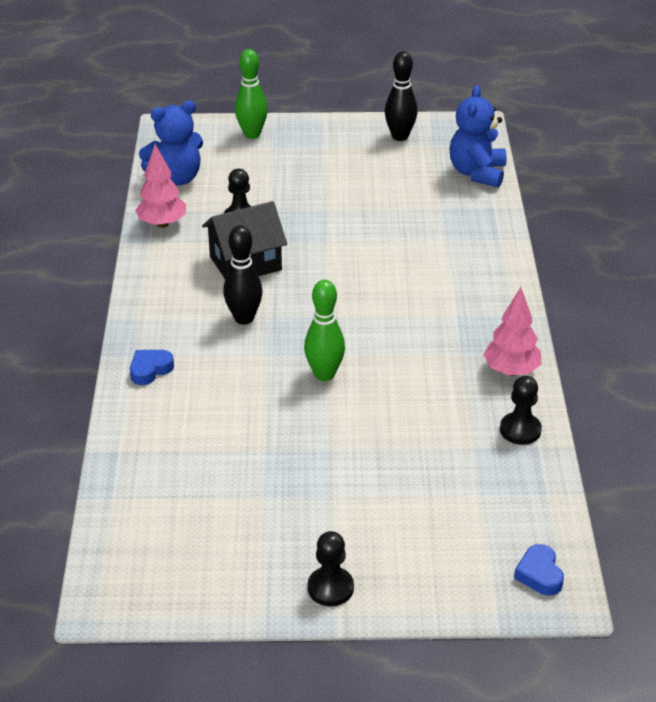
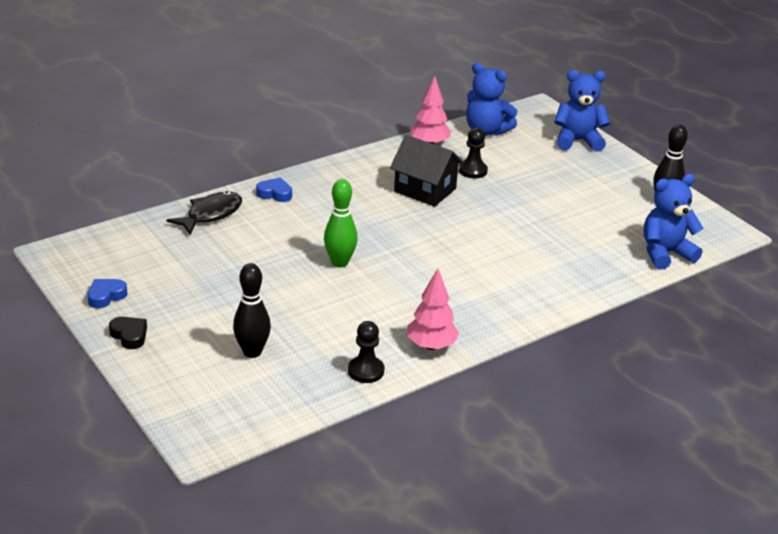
camera: 55 degrees right, 5 degrees down
(145, 435) = (211, 214): none -> black fish
(244, 318) = (364, 210): black bowling pin -> black bowling pin (252, 352)
(252, 134) = (577, 141): green bowling pin -> blue teddy bear
(330, 588) = (129, 335): black pawn -> black heart
(539, 574) = (215, 427): blue heart -> blue heart (106, 296)

